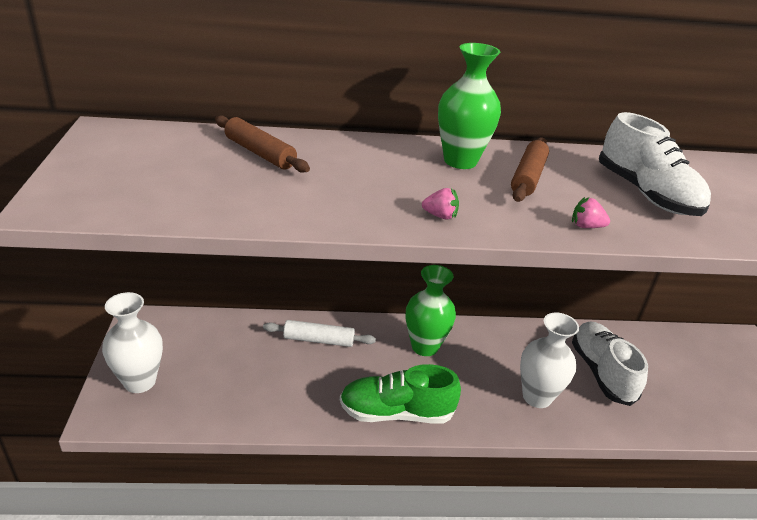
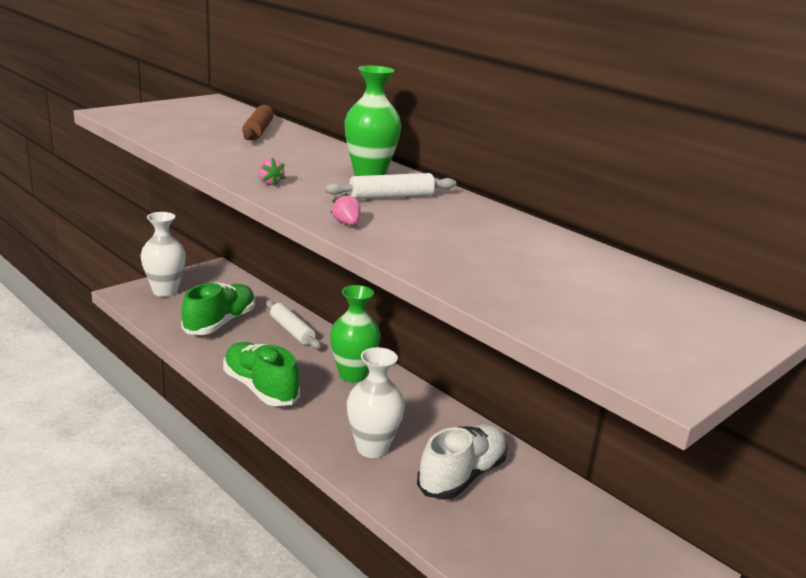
camera: 50 degrees right, 10 degrees down
(253, 376) = (220, 323): none -> green shoe
(528, 177) = (391, 197): brown rolling pin -> white rolling pin
(646, 194) = (458, 237): white shoe -> none

